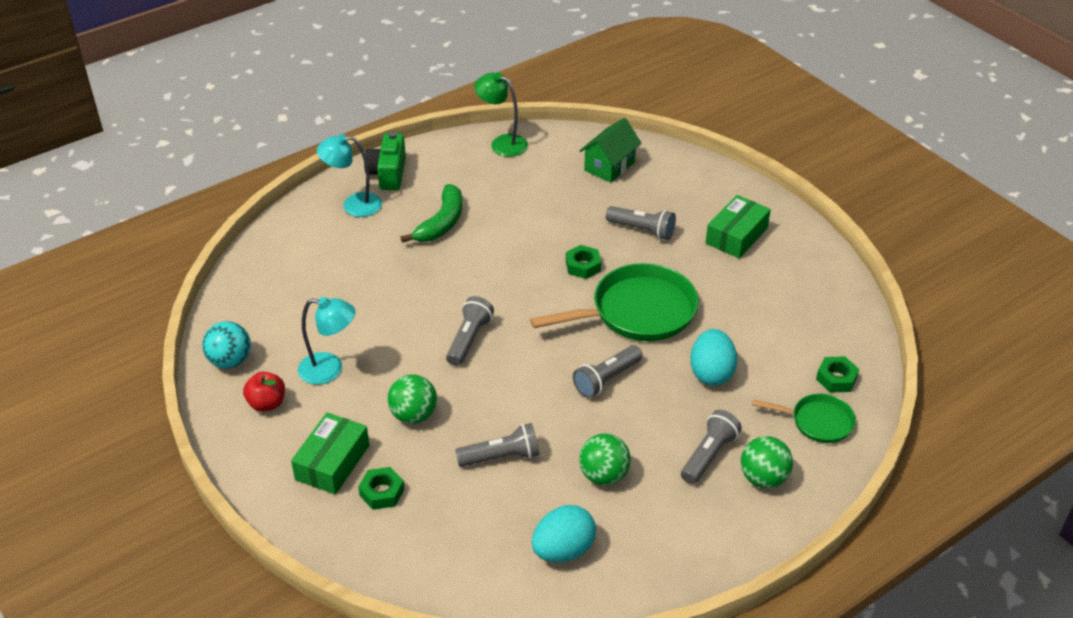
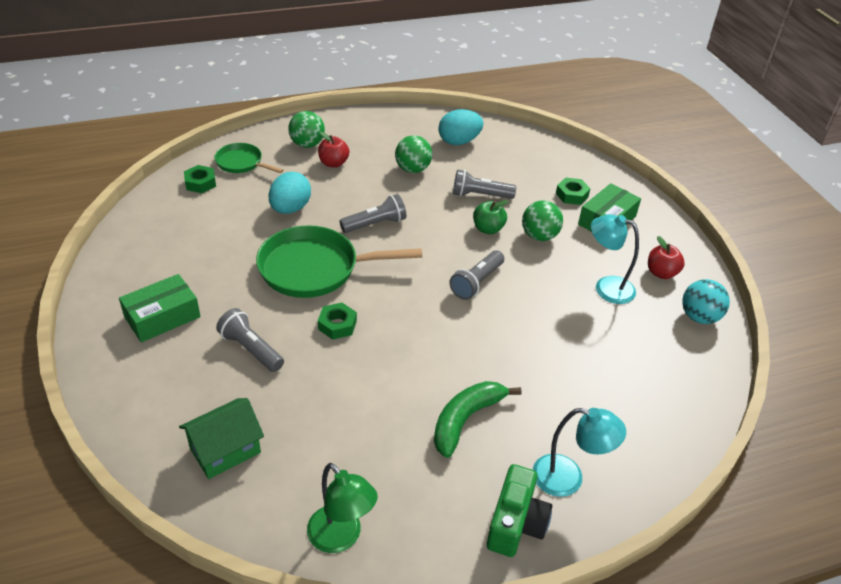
camera: 165 degrees left, 0 degrees up
(476, 408) = (488, 229): none -> green apple
(708, 455) = (333, 163): grey flashlight -> red apple

